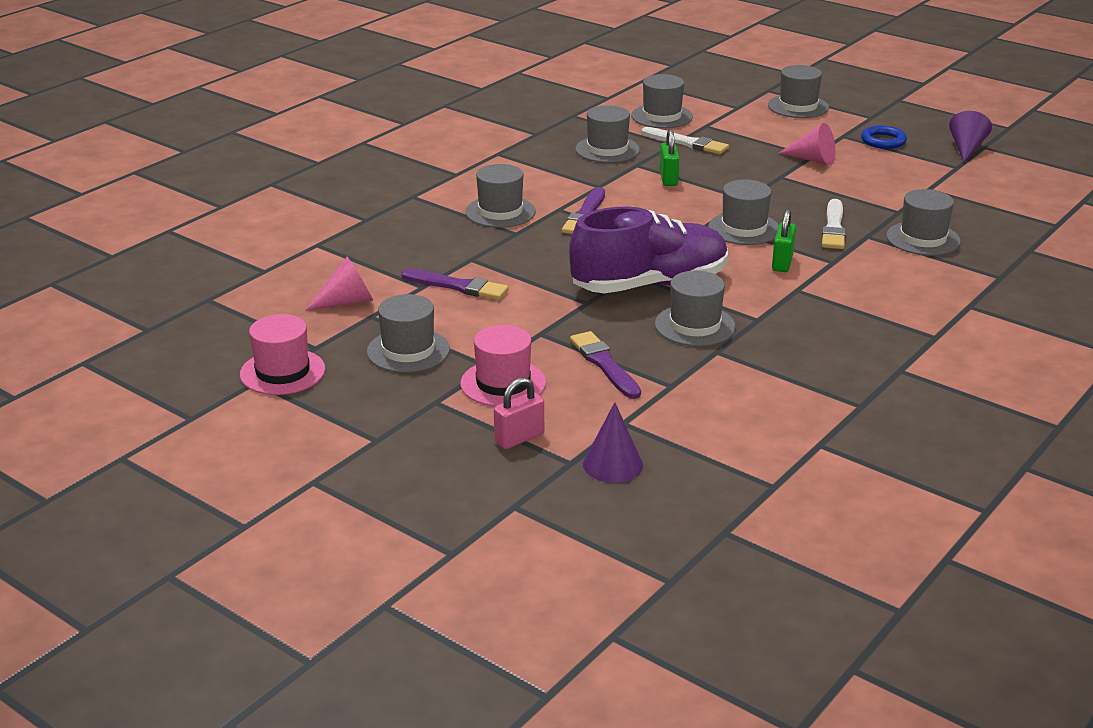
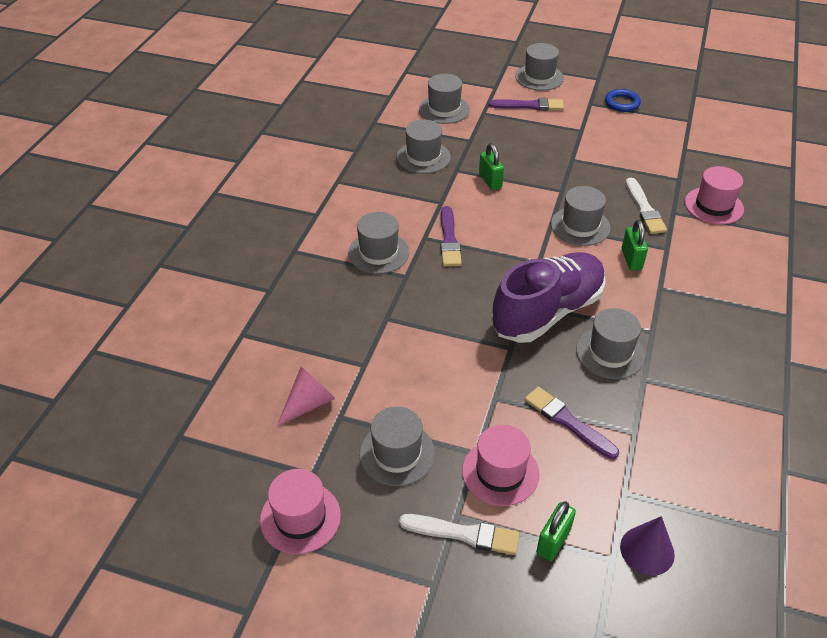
camera: 20 degrees left, 15 degrees up
(458, 286) = (394, 356): purple brush -> purple brush (529, 106)
(519, 438) = (553, 541): pink padlock -> green padlock
(687, 143) = (480, 136): white brush -> white brush (464, 534)
(812, 159) = (584, 135): pink cone -> none
(923, 239) = (713, 206): grey hat -> pink hat
(966, 148) = (683, 99): purple cone -> none

